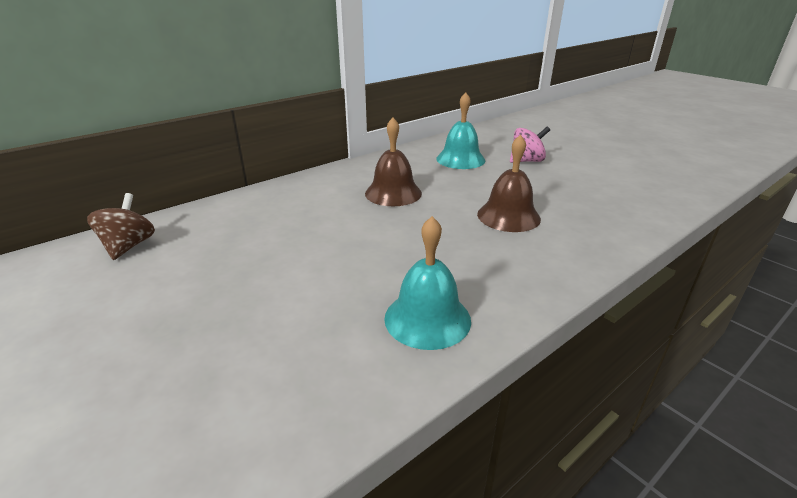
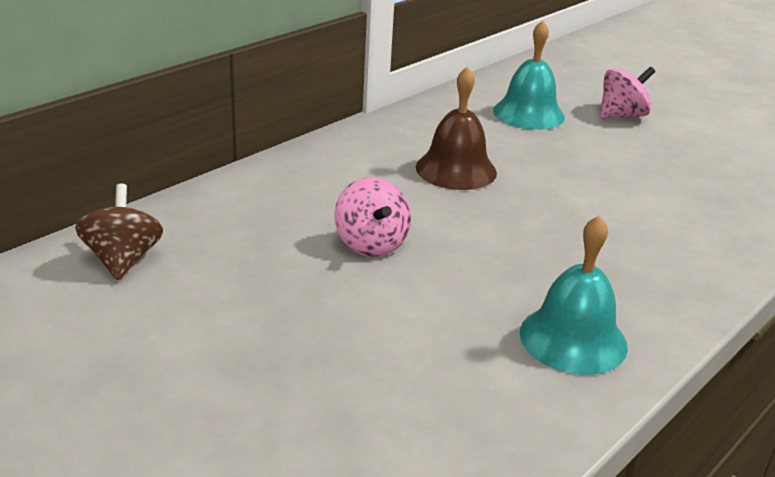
camera: 10 degrees left, 0 degrees up
(306, 241) = (371, 244): none -> pink spinning top
(508, 216) = (624, 201): brown bell -> none

